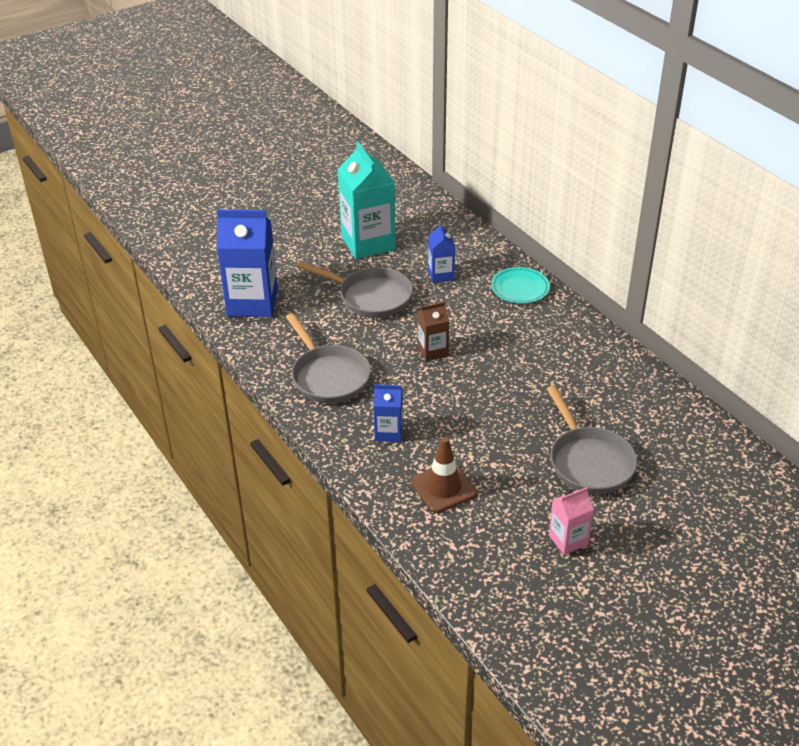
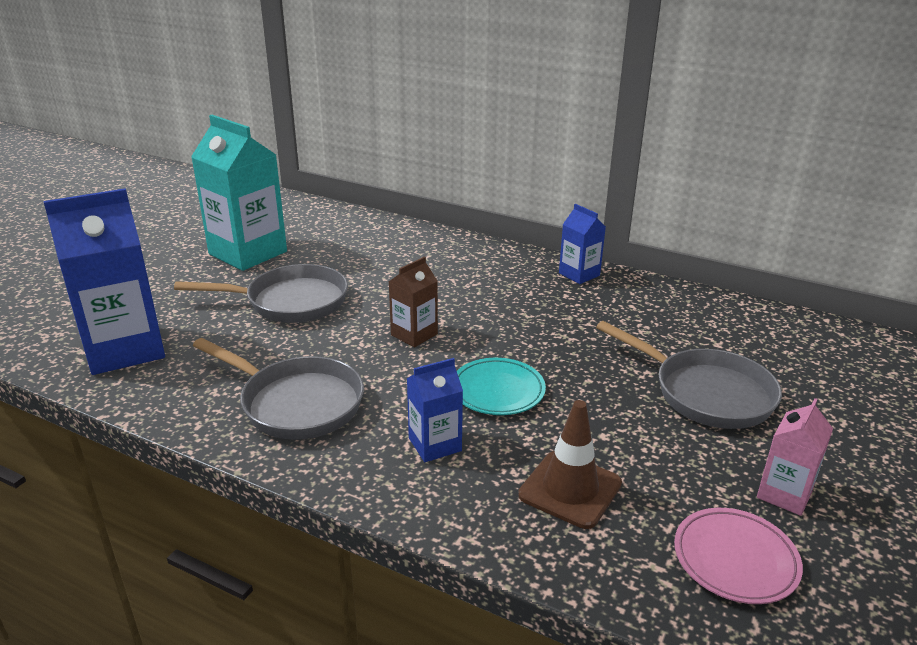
camera: 30 degrees left, 10 degrees down
(441, 275) = (360, 261): blue carton -> blue carton (579, 274)
(499, 560) = (735, 559): none -> pink plate
(520, 288) = (460, 252): turquoise plate -> turquoise plate (497, 391)

